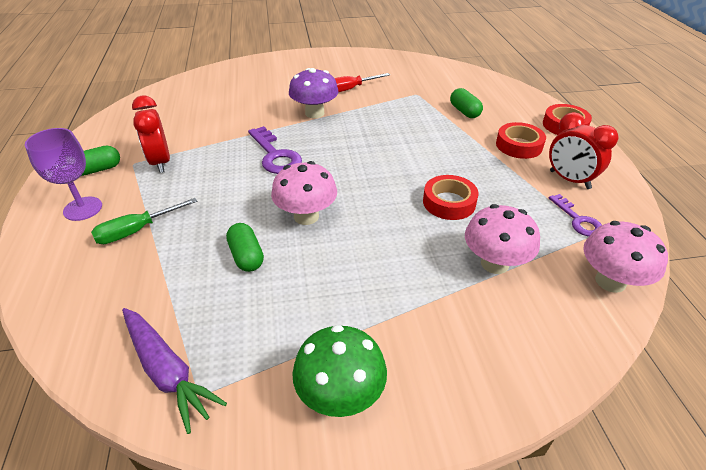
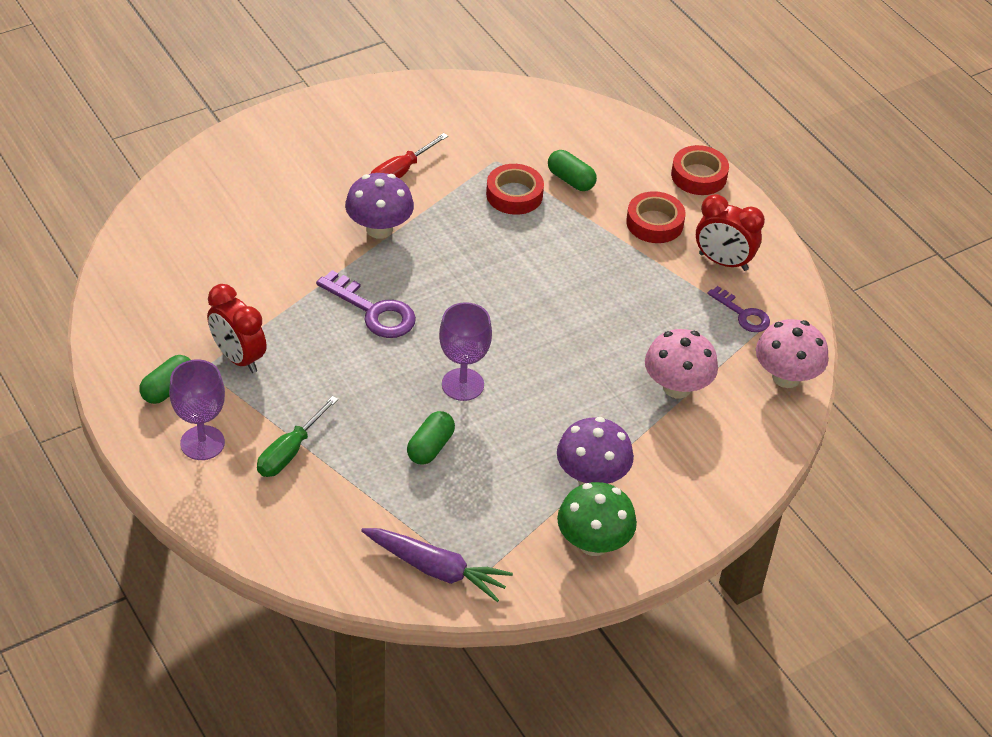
camera: 25 degrees left, 5 degrees up
(246, 256) = (430, 447): green capsule -> green capsule turned 75 degrees clockwise
(306, 216) = (462, 384): pink mushroom -> purple goblet
(374, 323) = (591, 477): none -> purple mushroom
(449, 202) = (606, 326): red tape -> red tape (514, 195)

